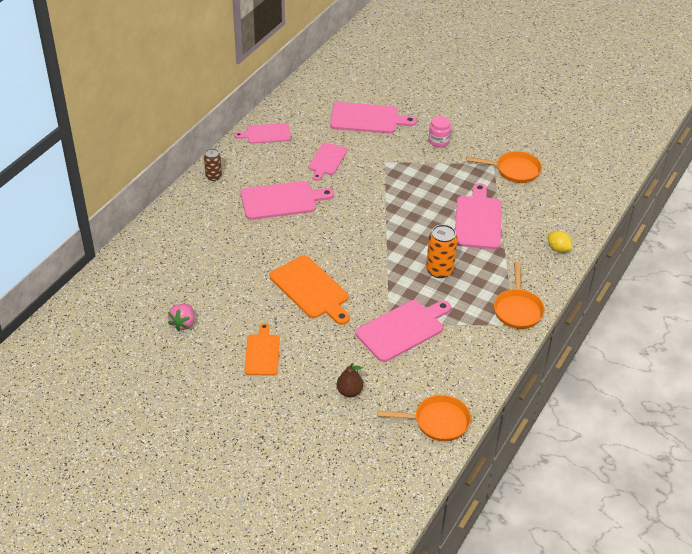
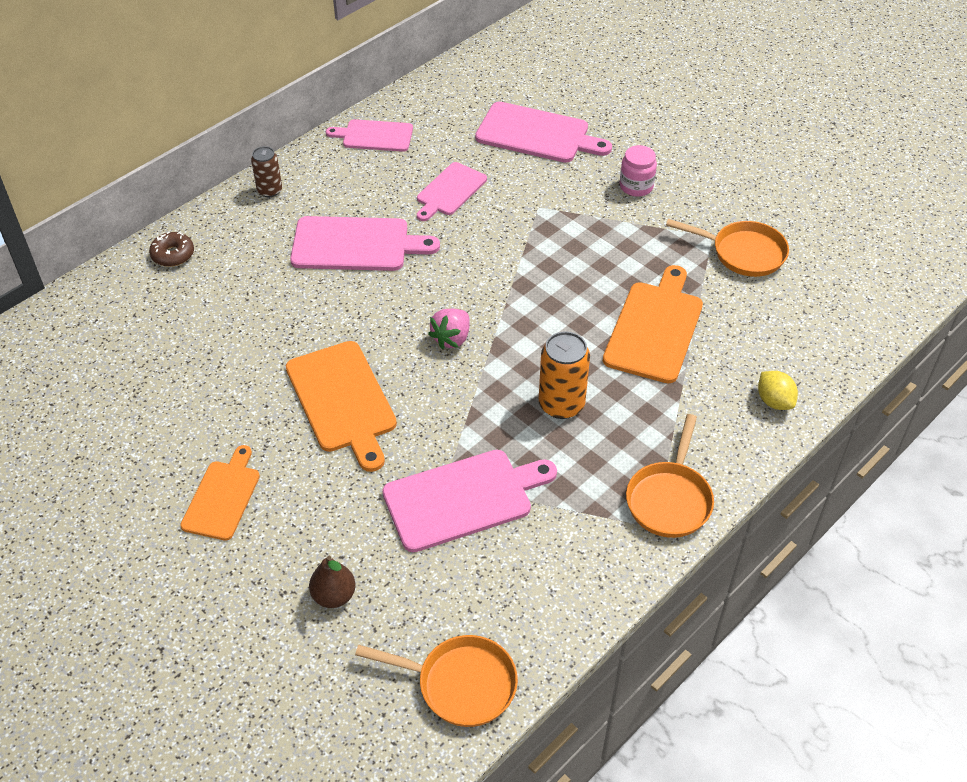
camera: 15 degrees right, 5 degrees up
(169, 224) = (173, 255): none -> brown donut
(183, 323) = (123, 422): pink strawberry -> pink strawberry (451, 338)
(478, 220) = (654, 328): pink cutting board -> orange cutting board

